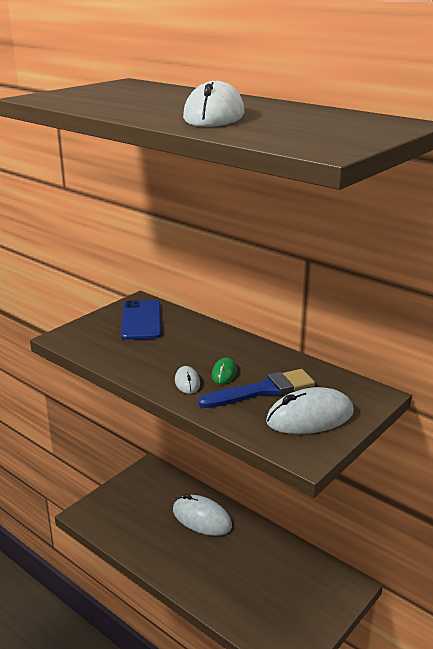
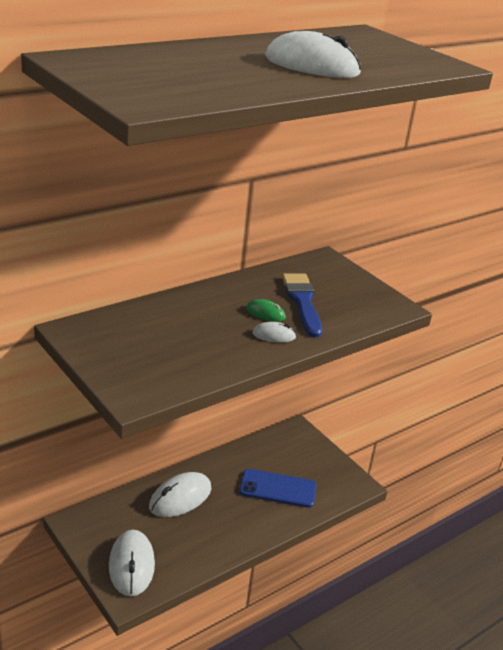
camera: 80 degrees left, 5 degrees up
(141, 320) = (123, 337): blue phone -> blue phone (278, 488)
(310, 417) = (349, 292): white mouse -> white mouse (131, 565)

